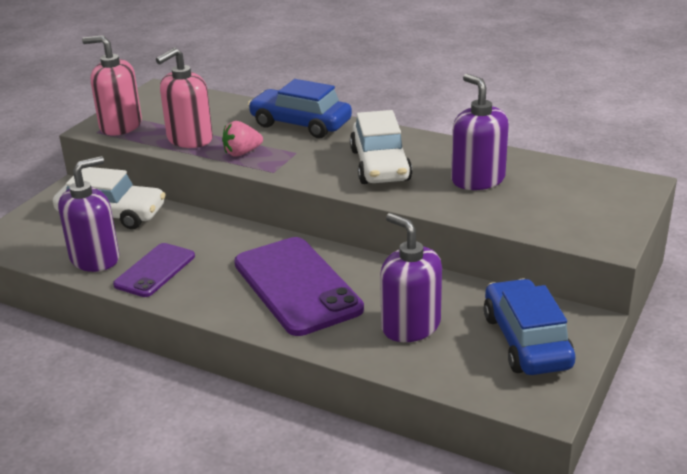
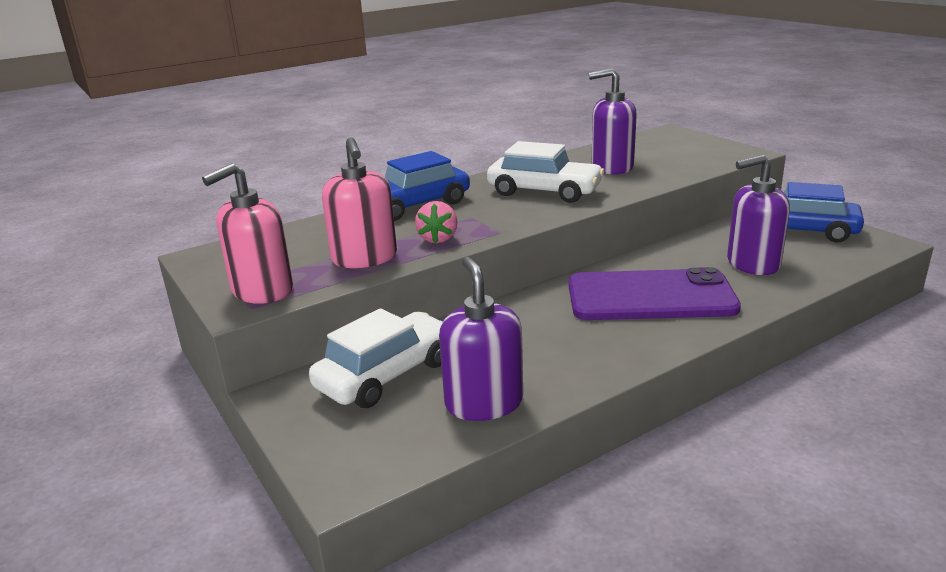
camera: 60 degrees left, 5 degrees down
(155, 270) = (551, 366): purple phone -> none

